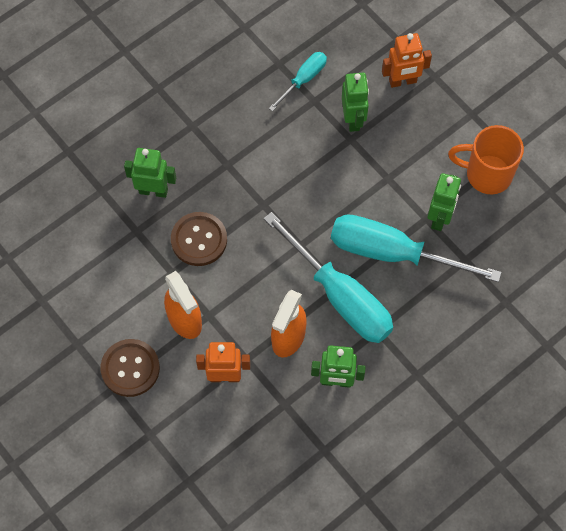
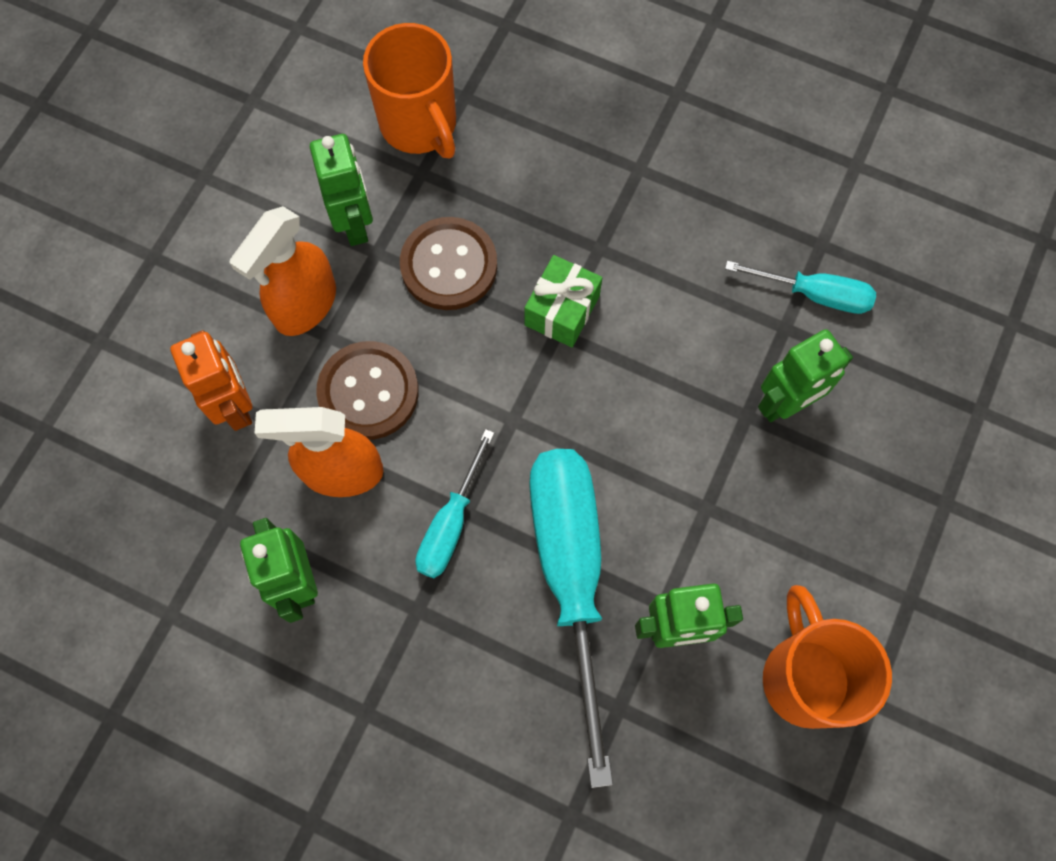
camera: 65 degrees right, 5 degrees up
(107, 220) = (419, 125): none -> orange mug
(130, 368) = (193, 265): brown button -> brown button (368, 392)
(153, 190) = (500, 165): green robot -> green robot (355, 223)
(253, 197) = (562, 310): none -> green gift
(341, 297) = (450, 524): turquoise screwdriver -> turquoise screwdriver, size x0.50
(402, 81) = (904, 453): orange robot -> none

